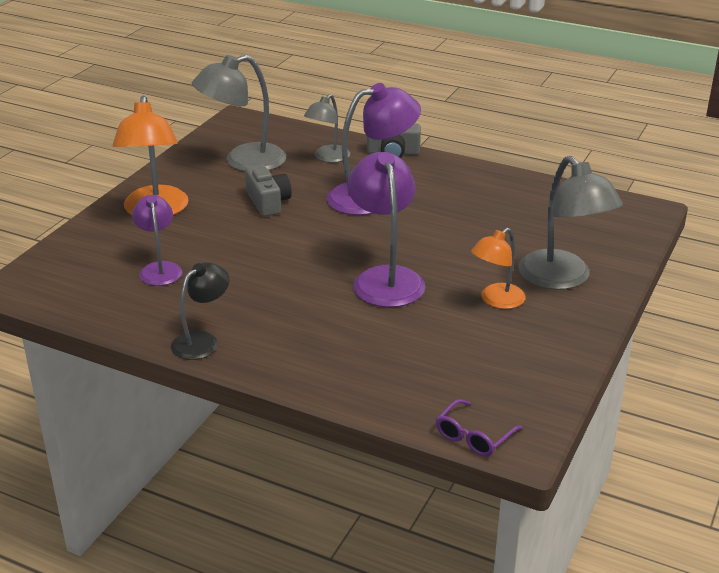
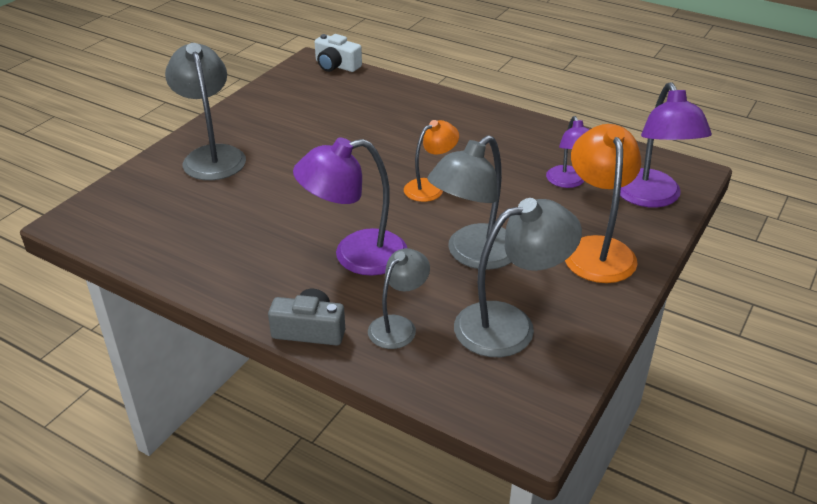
camera: 175 degrees left, 5 degrees up
(202, 341) = (515, 123): black lamp -> none
(268, 202) = (473, 255): grey camera -> grey lamp
(385, 278) = (364, 164): purple lamp -> purple lamp (651, 198)
(474, 436) = (336, 65): purple glasses -> white camera
(496, 301) = (278, 141): orange lamp -> orange lamp (430, 187)

